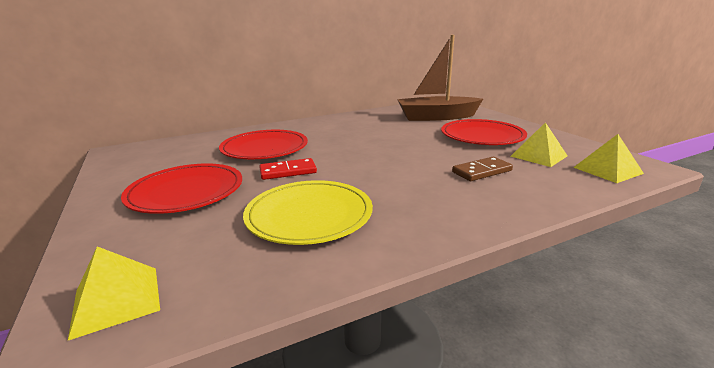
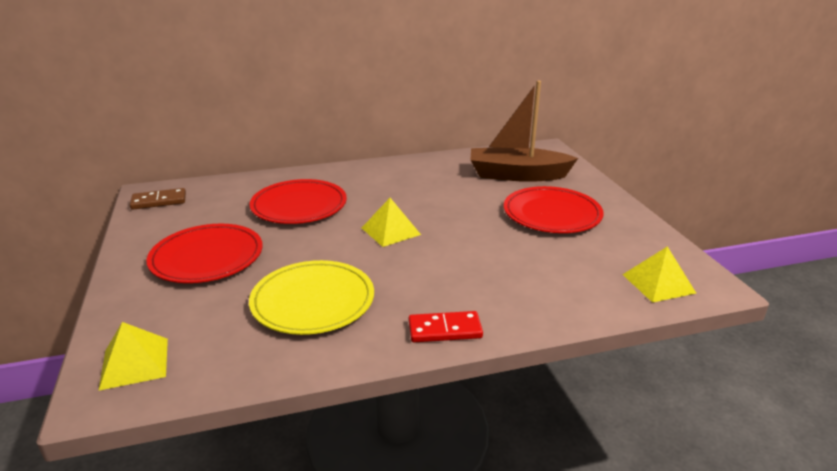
camera: 10 degrees right, 5 degrees up
(288, 171) = (312, 242): red domino -> red domino (445, 329)
(481, 171) = (515, 267): brown domino -> brown domino (159, 201)
(539, 156) = (596, 253): yellow pyramid -> yellow pyramid (391, 231)

